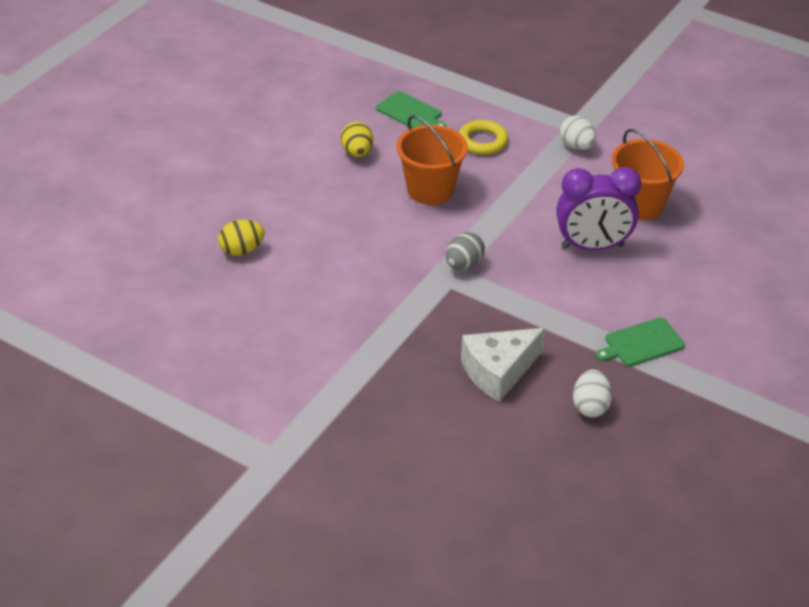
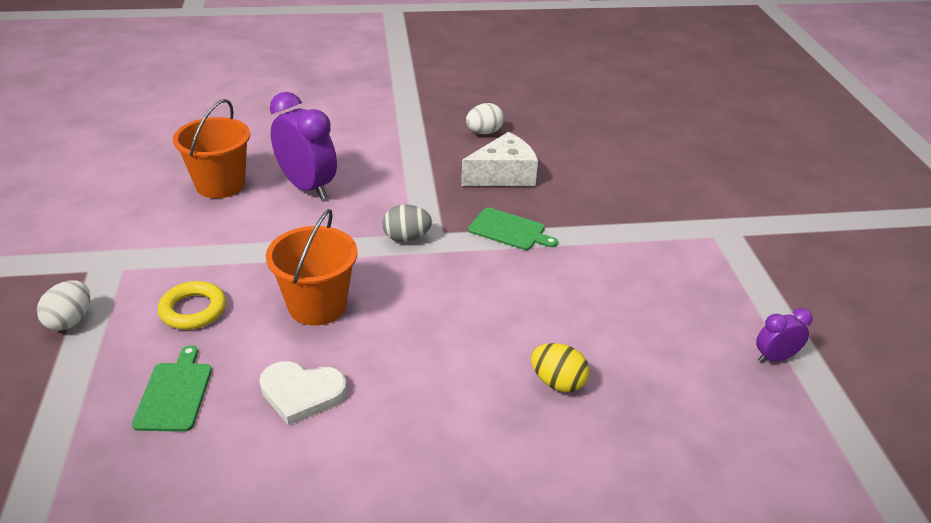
camera: 130 degrees left, 5 degrees down
(130, 363) = (775, 358): none -> purple clock
(357, 153) = (301, 393): yellow egg -> white heart
(498, 371) = (503, 175): white cheese -> white cheese turned 45 degrees counterclockwise
(576, 146) = (150, 248): white egg -> white egg (70, 321)
(641, 343) = (397, 134): green cutting board -> green cutting board (509, 230)

